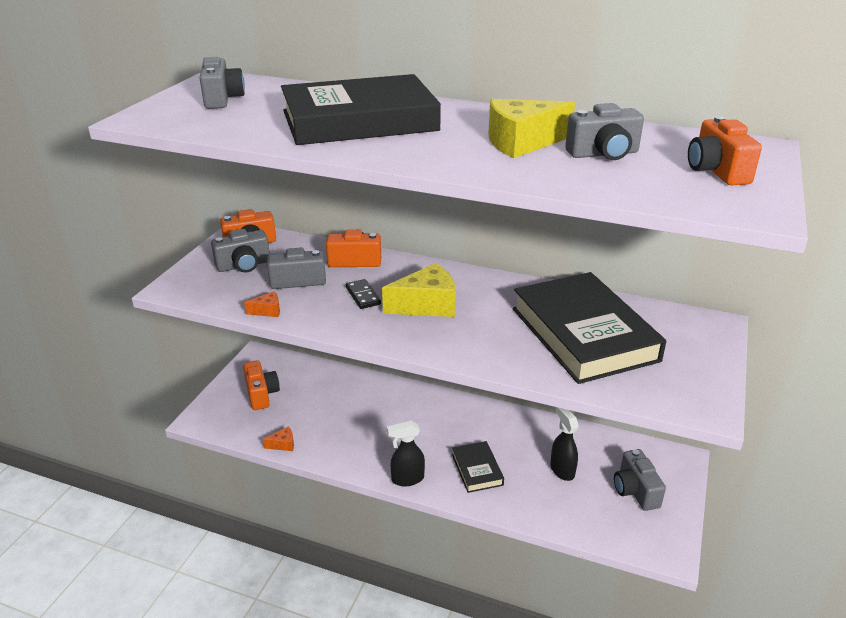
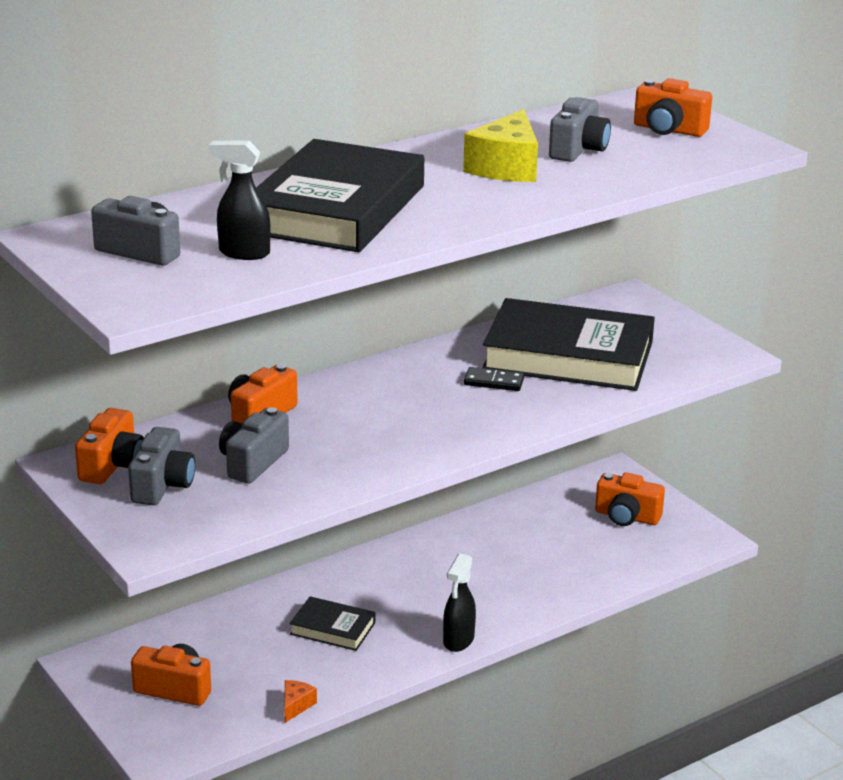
camera: 55 degrees left, 5 degrees down
(267, 311) = (295, 501): orange cheese -> none
(363, 296) = (344, 436): black domino -> black domino (494, 382)
(426, 305) = (412, 409): yellow cheese -> none
(477, 469) = (496, 591): black book -> black book (332, 628)
(562, 470) = (555, 542): black spray bottle -> black spray bottle (243, 253)
(635, 491) = (627, 517): grey camera -> orange camera

